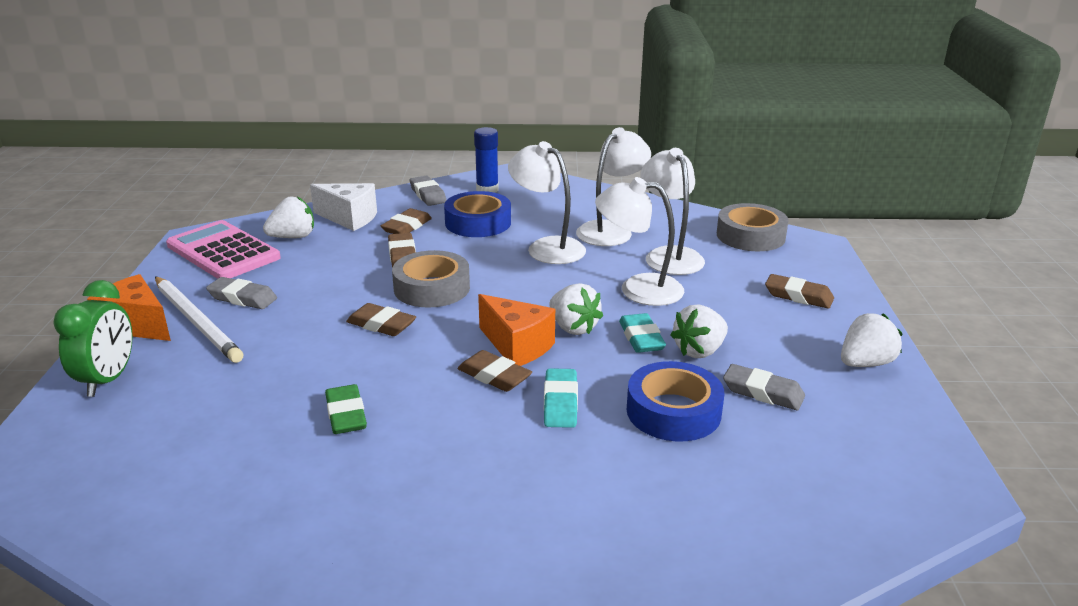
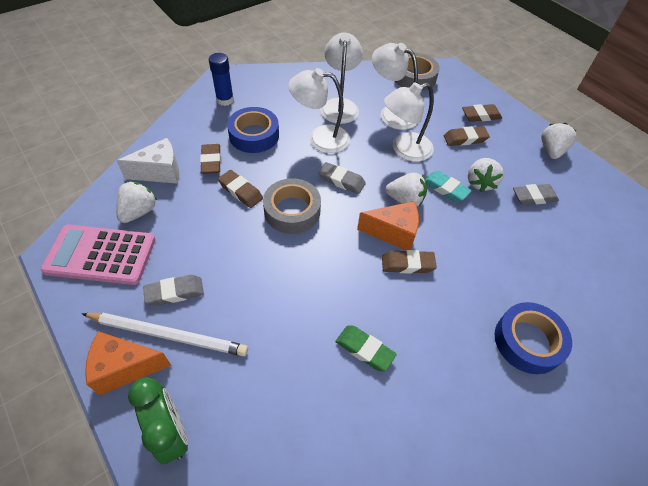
camera: 40 degrees left, 25 degrees up
(381, 325) = (298, 261): brown eraser -> brown eraser (465, 139)
(428, 195) = (190, 122): grey eraser -> grey eraser (341, 180)
(560, 403) = (460, 263): turquoise eraser -> none
(673, 411) = (513, 235): blue tape -> blue tape (528, 341)

